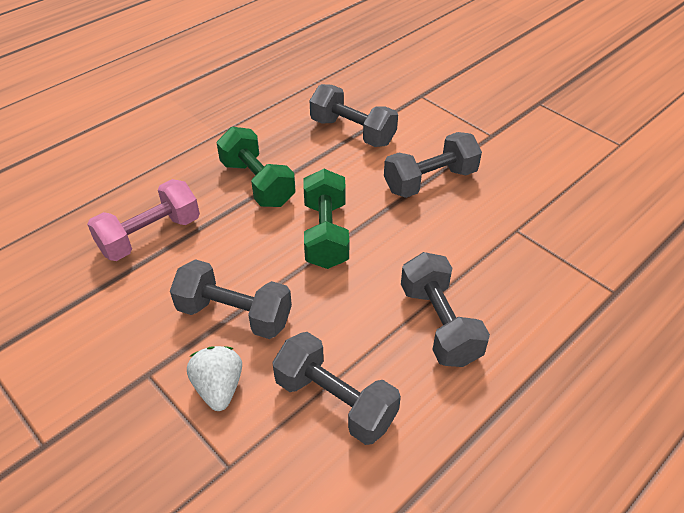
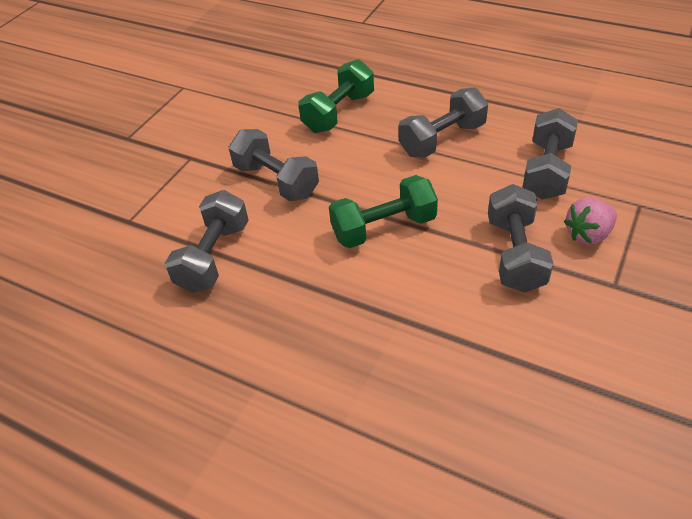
camera: 105 degrees left, 0 degrees up
(150, 236) = (465, 368): pink dumbbell -> none
(219, 388) = (588, 235): white strawberry -> pink strawberry
(257, 183) = (335, 307): green dumbbell -> green dumbbell (339, 113)

